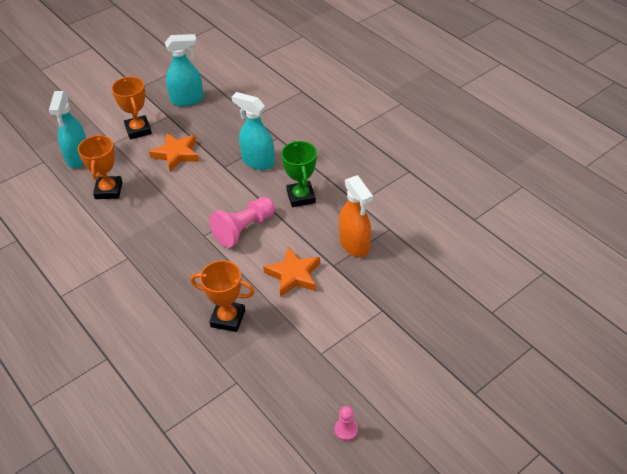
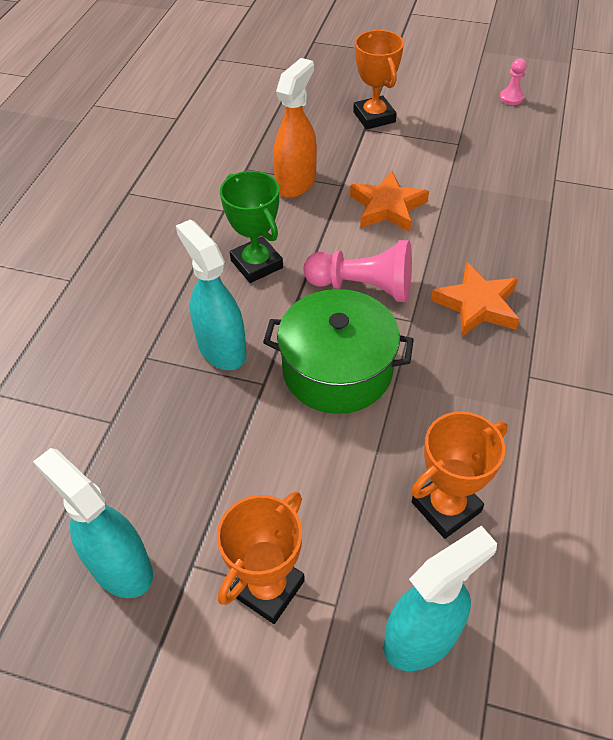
camera: 125 degrees left, 5 degrees up
(176, 154) = (285, 469): orange star -> orange star (477, 305)
(205, 193) = (337, 370): none -> green pot
(228, 318) = (499, 225): orange trophy -> orange trophy (374, 117)
(258, 161) = (221, 348): turquoise spray bottle -> turquoise spray bottle turned 150 degrees clockwise
(301, 197) = (256, 264): green trophy -> green trophy turned 75 degrees counterclockwise

